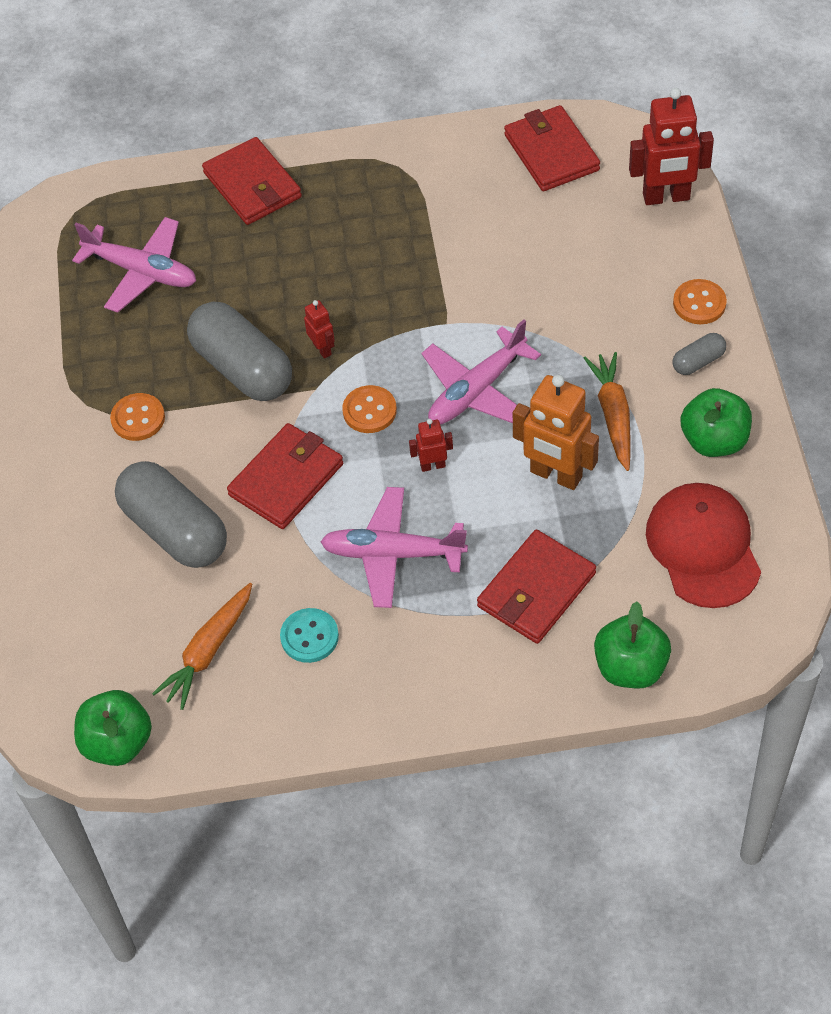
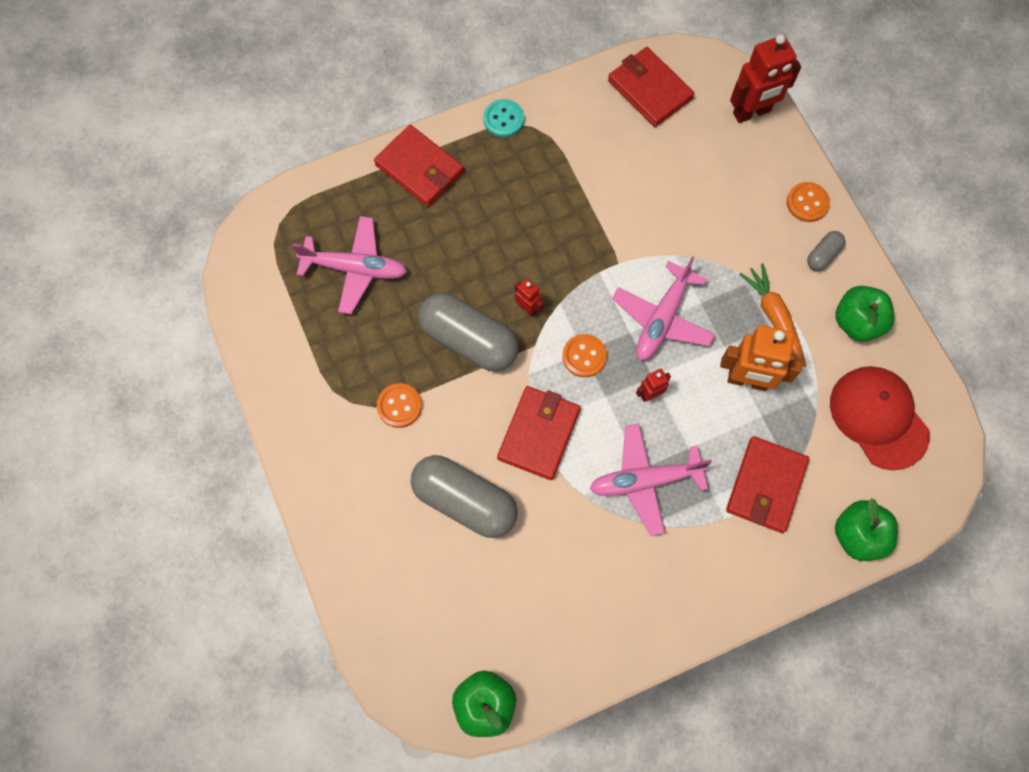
camera: 20 degrees left, 15 degrees up
(208, 651) = (529, 604): orange carrot -> none
(309, 637) = (605, 570): turquoise button -> turquoise button (503, 119)

